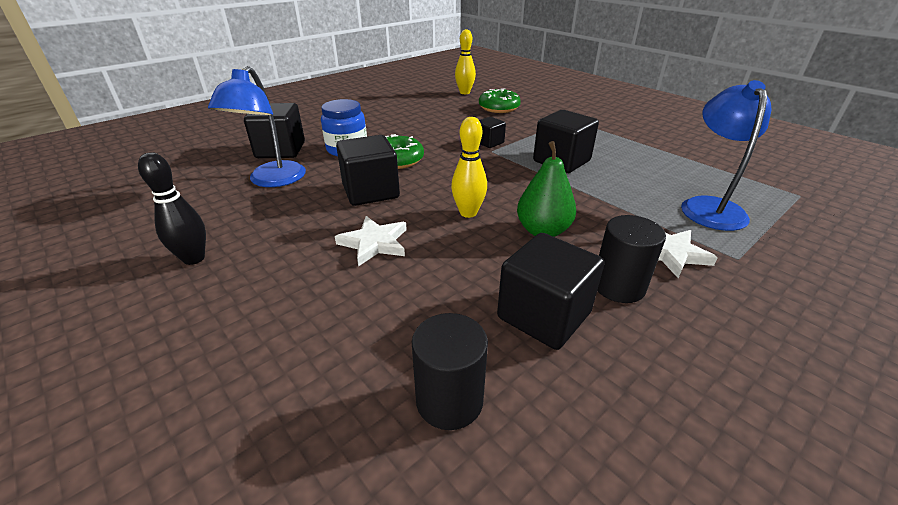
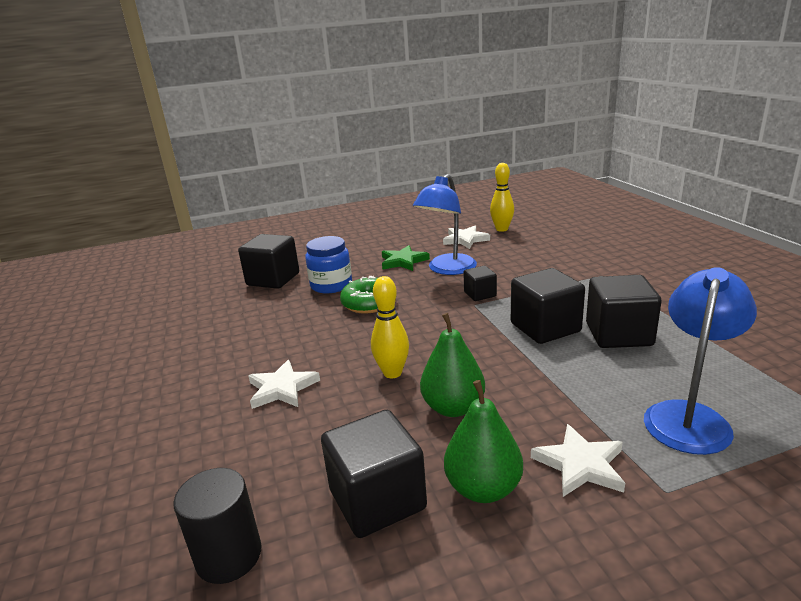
camera: 25 degrees right, 10 degrees down
(194, 258) = (137, 374): black bowling pin -> none
(272, 180) = (244, 310): blue lamp -> blue lamp (447, 269)
(370, 191) = (318, 334): black cube -> black cube (618, 334)
(400, 123) = (403, 261): none -> green star
(440, 102) = (465, 239): none -> white star
(499, 108) = (526, 252): green donut -> none
(618, 286) = (483, 488): black cylinder -> green pear

